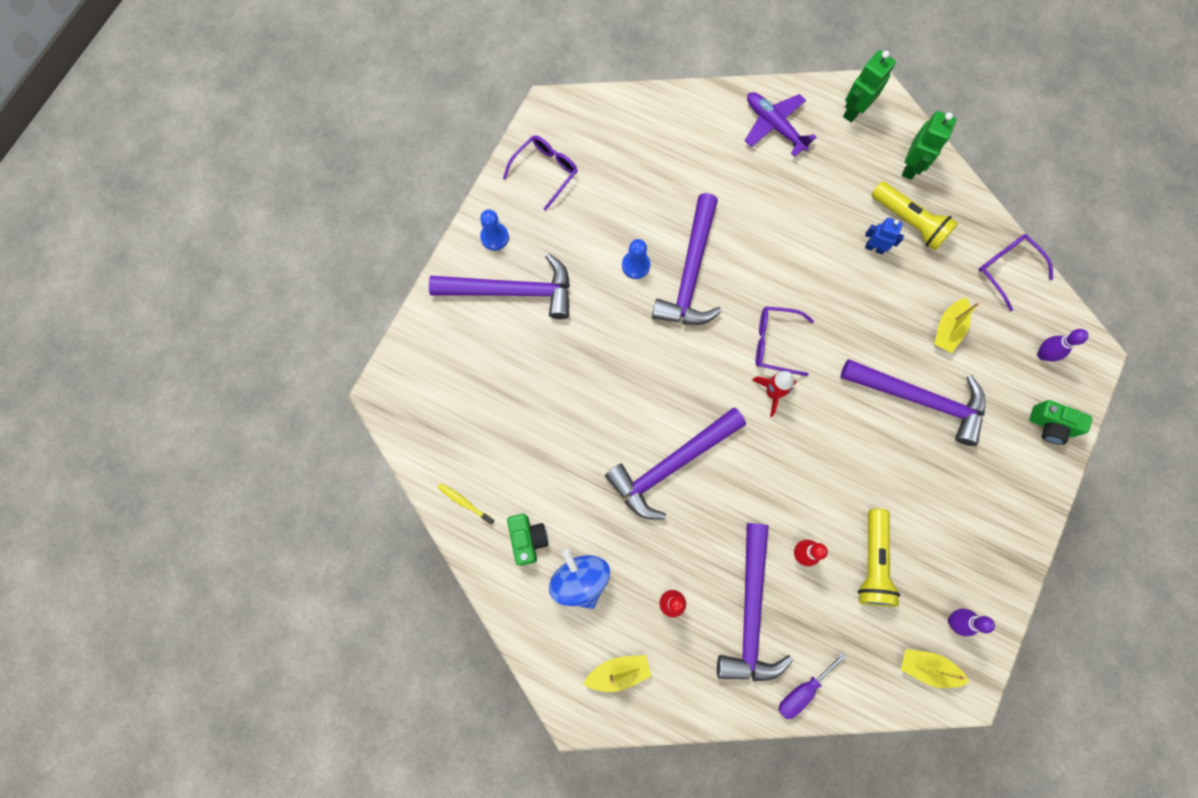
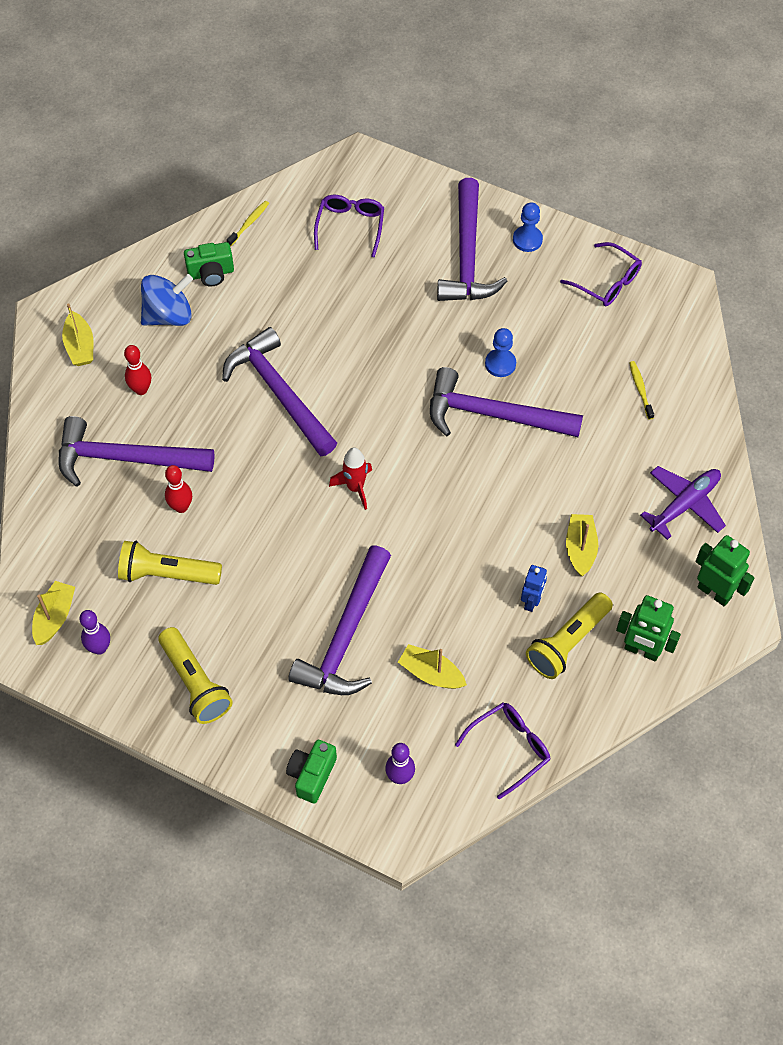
camera: 90 degrees right, 15 degrees down
(661, 151) = (640, 389): none -> yellow toothbrush
(775, 343) = (412, 493): purple glasses -> purple glasses (350, 227)
(802, 691) = (45, 501): purple screwdriver -> none
(821, 208) = (580, 548): none -> yellow boat
(979, 529) = (195, 683): none -> yellow flashlight

